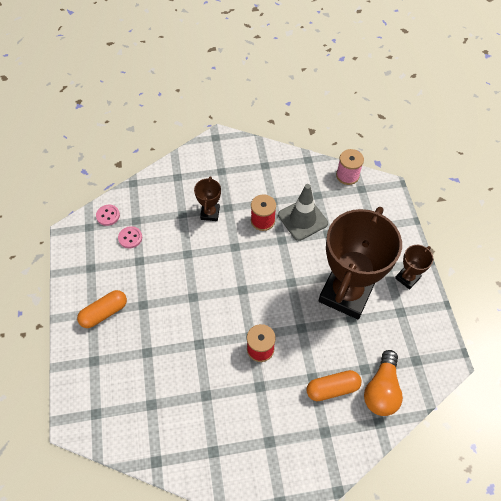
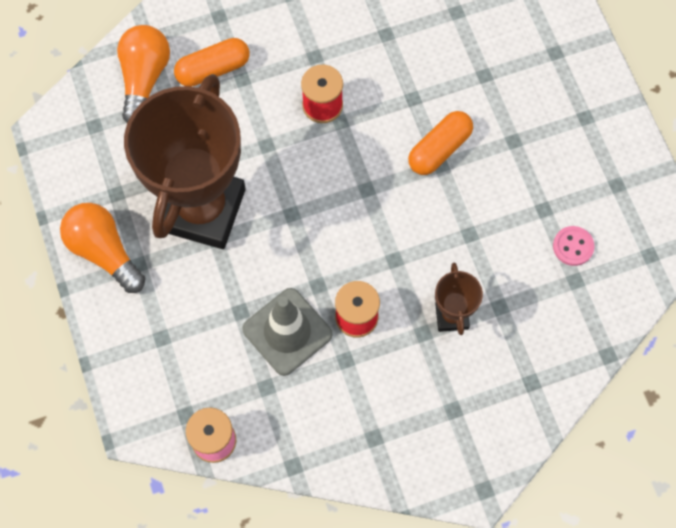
camera: 170 degrees right, 10 degrees up
(104, 313) = (567, 119): orange capsule -> orange capsule (439, 149)
(108, 215) = (626, 281): pink button -> none
(407, 278) = (104, 251): brown trophy -> orange light bulb

